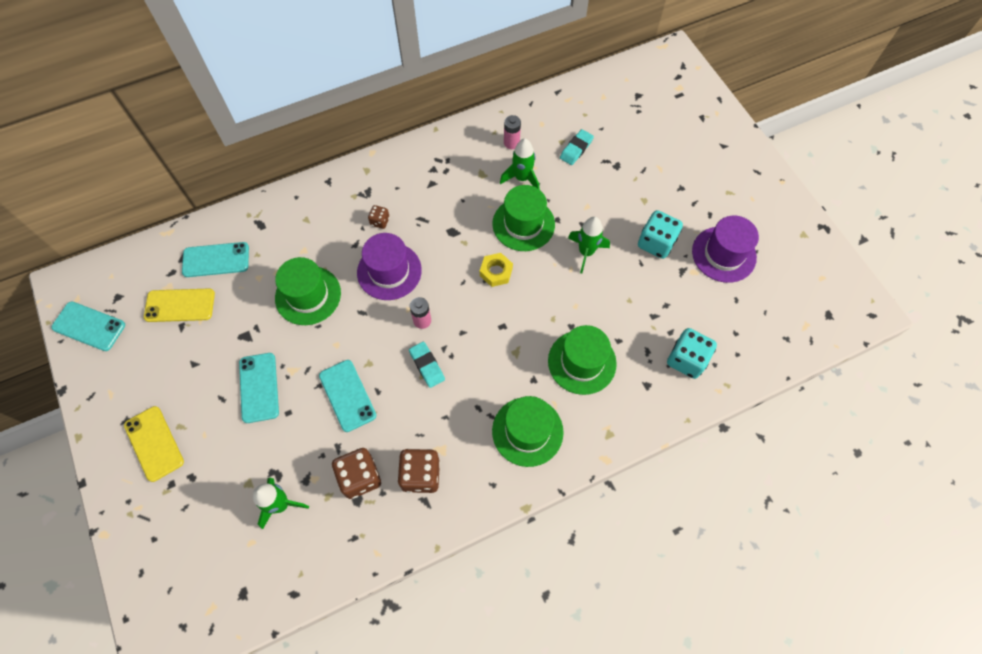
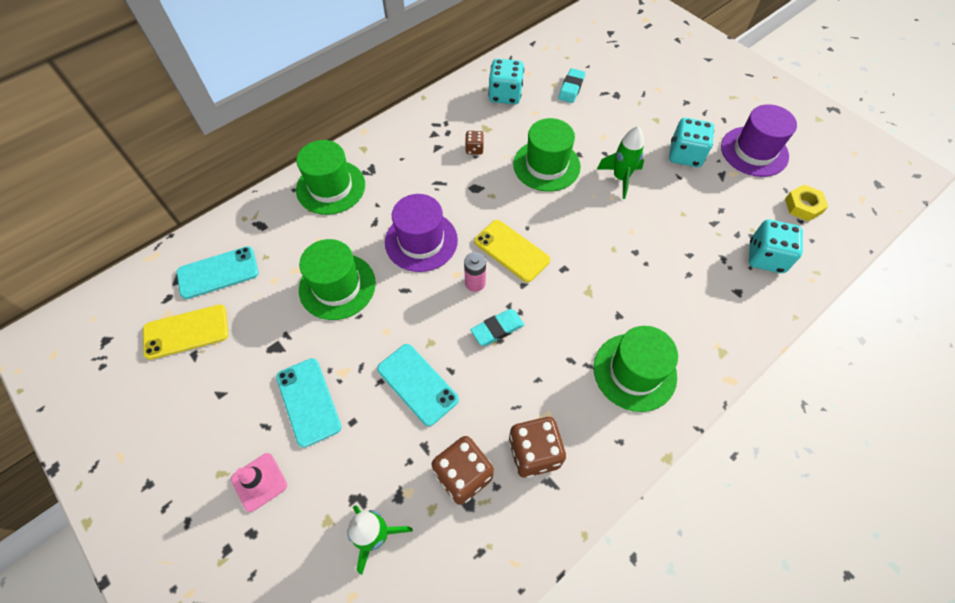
camera: 15 degrees left, 5 degrees down
(89, 326) = (75, 382): turquoise phone -> none
(154, 443) = (192, 503): yellow phone -> yellow phone (511, 250)
(206, 440) = (259, 482): none -> pink traffic cone
(380, 221) = (394, 194): brown dice -> brown dice (474, 149)
(427, 365) = (497, 329): turquoise eraser -> turquoise eraser turned 75 degrees counterclockwise
(496, 272) = (536, 216): yellow nut -> yellow nut (803, 206)
(511, 143) = (505, 95): pink battery -> turquoise dice
(522, 178) = (528, 124): green rocket -> none
(582, 362) = (662, 285): green hat -> green hat (331, 187)

